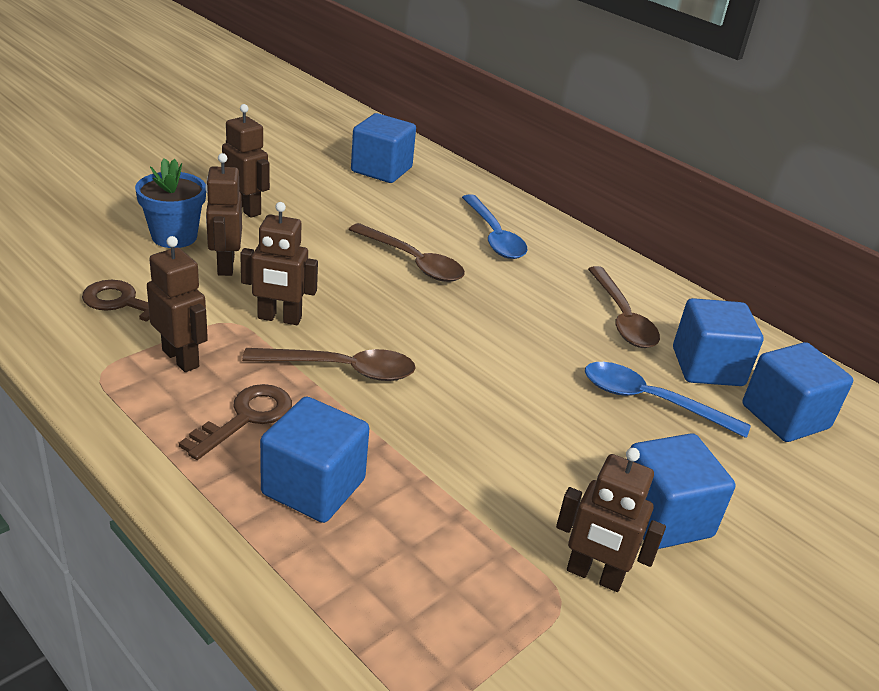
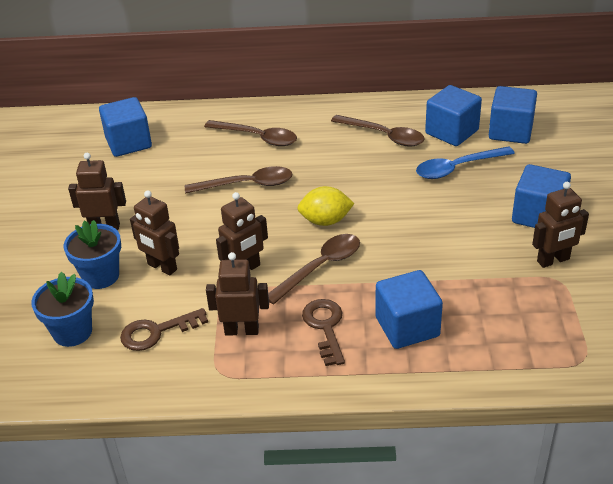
camera: 40 degrees left, 5 degrees up
(79, 255) = (72, 332): none -> blue flower pot
(423, 339) = (325, 221): none -> yellow lemon
(494, 236) = (258, 138): blue spoon -> brown spoon

